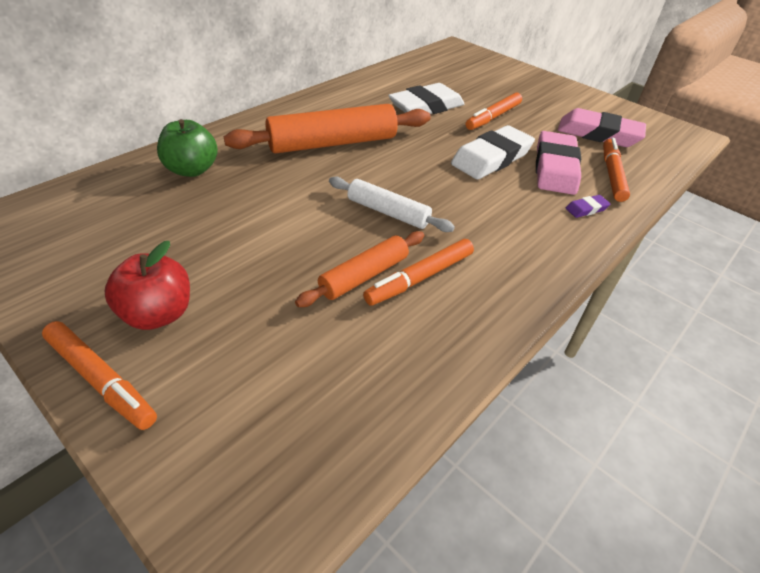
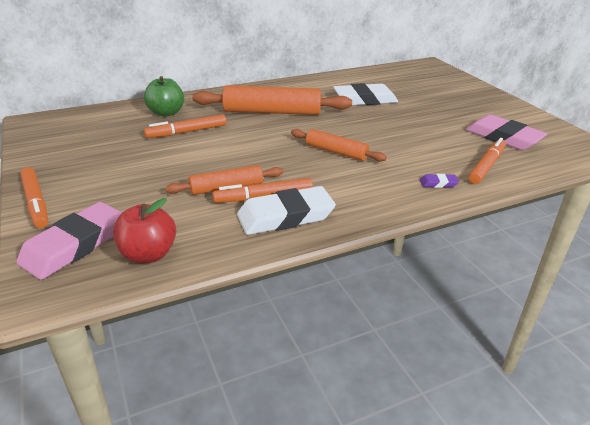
camera: 25 degrees right, 10 degrees down
(158, 314) = (88, 180): red apple -> red apple (148, 254)
(388, 212) = (275, 157): white rolling pin -> none
(451, 189) = (336, 152): none -> orange rolling pin
(491, 158) = (388, 139): white eraser -> white eraser (285, 216)
(493, 117) = (416, 113): orange marker -> orange marker (187, 132)
(555, 168) = (437, 153): pink eraser -> pink eraser (75, 245)

